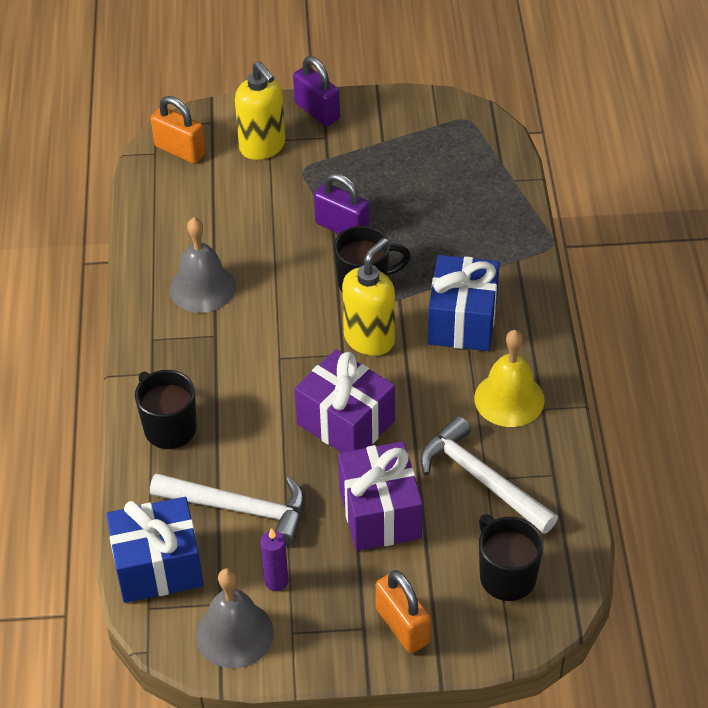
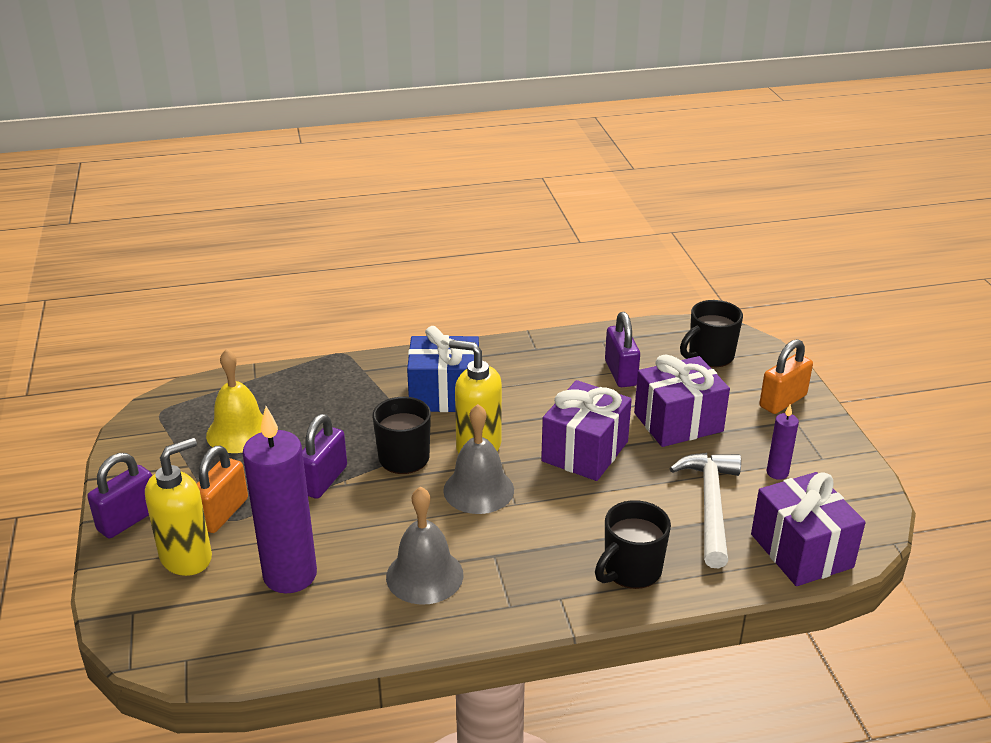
camera: 100 degrees left, 15 degrees down
(158, 566) = (801, 551): blue gift -> purple gift
(180, 150) = (184, 634): orange padlock -> orange padlock (222, 513)
(226, 206) = (290, 575): none -> purple candle
(234, 634) = (843, 490): grey bell -> grey bell (478, 490)
(481, 479) = (620, 373): white hammer -> purple padlock
(509, 399) = (530, 365): yellow bell -> yellow bell (240, 432)

